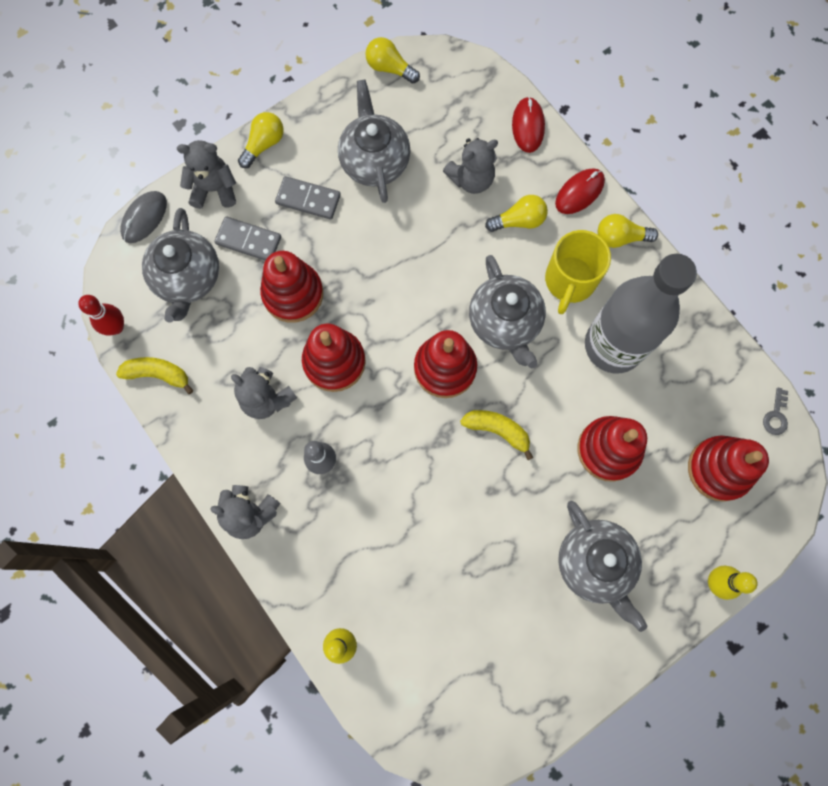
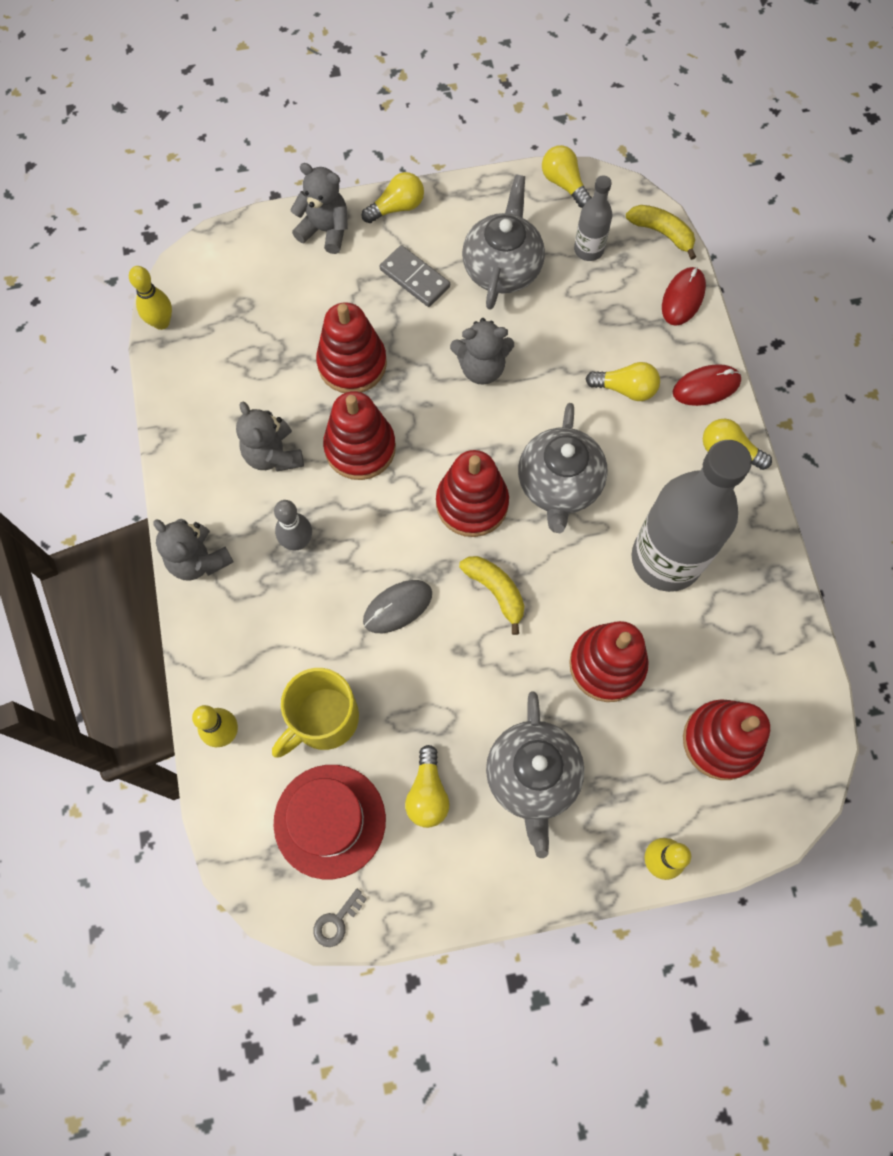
camera: 25 degrees right, 5 degrees down
(116, 327) = (161, 322): red bowling pin -> yellow bowling pin
(144, 218) = (242, 230): grey mouse -> grey mouse (397, 607)
(158, 374) = (178, 384): yellow banana -> yellow banana (662, 233)
(187, 278) = (255, 305): grey teapot -> none
(248, 240) = (334, 294): grey domino -> none
(435, 116) = (588, 250): none -> grey bottle
(459, 673) = (329, 821): none -> red hat
(471, 179) = (595, 326): grey teddy bear -> grey teddy bear (481, 368)
(522, 614) = (427, 793): none -> yellow light bulb
(569, 281) = (650, 473): yellow mug -> yellow mug (323, 719)
(776, 415) = (815, 713): grey key -> grey key (336, 921)

